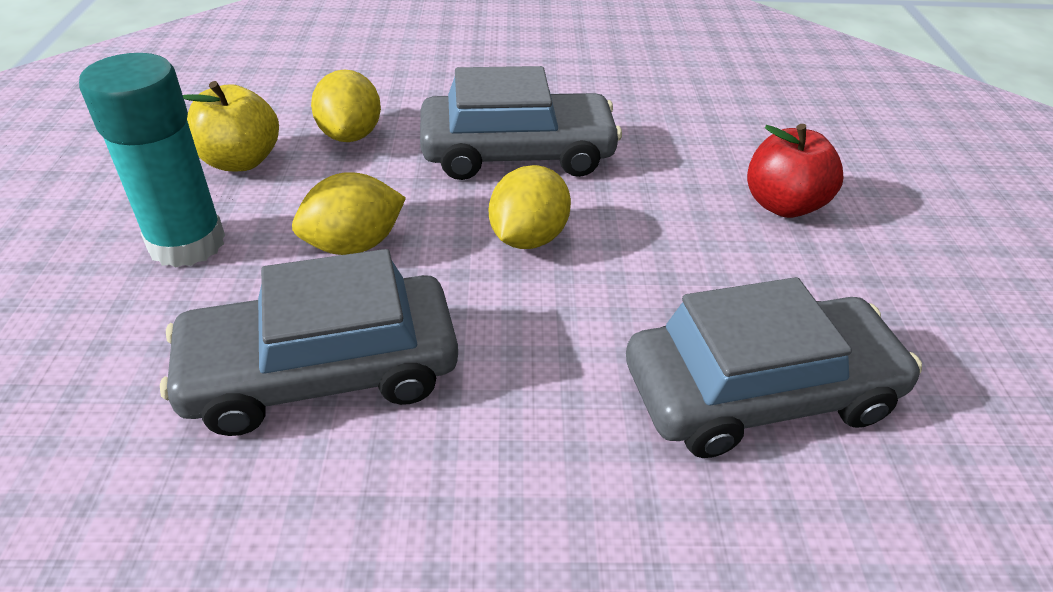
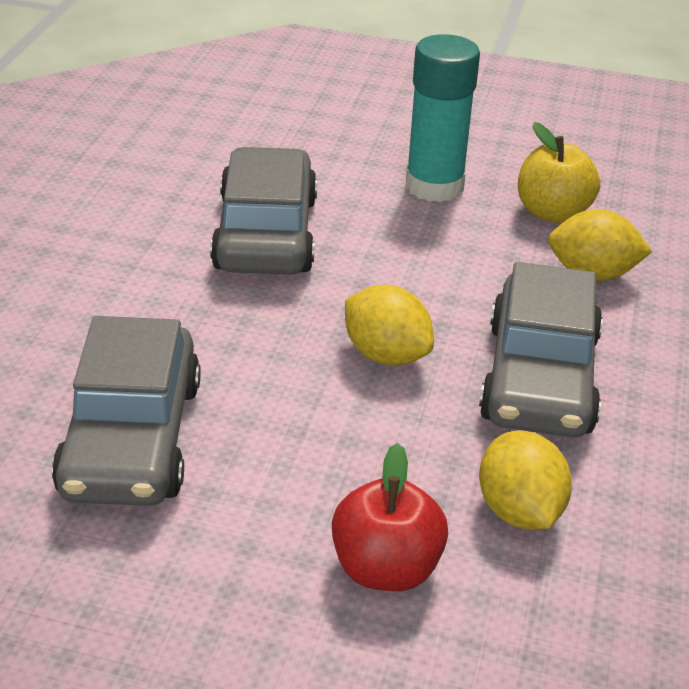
camera: 105 degrees right, 5 degrees down
(354, 245) = (407, 259): yellow lemon -> yellow lemon (519, 511)

